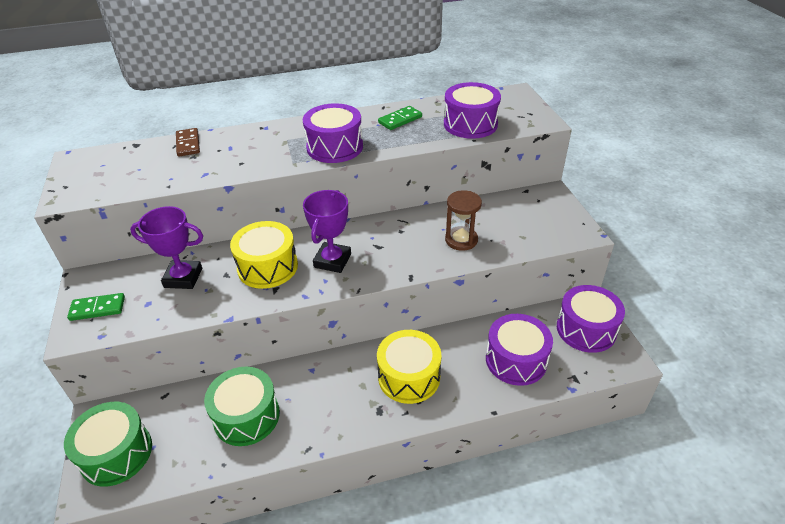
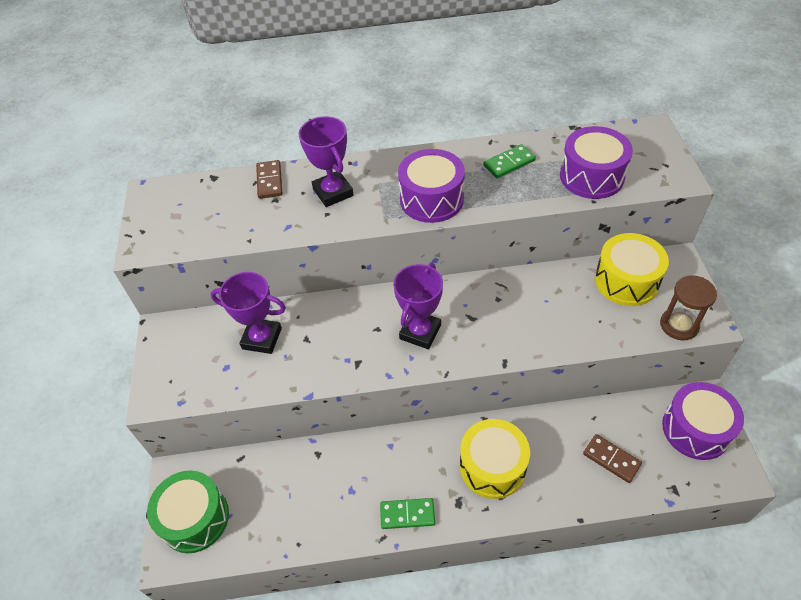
camera: 10 degrees right, 10 degrees up
(97, 308) = (176, 368): green domino -> green domino (407, 514)
(246, 148) = (333, 192): none -> purple trophy
(246, 416) = (322, 492): green drum -> none
(267, 267) = (350, 333): yellow drum -> yellow drum (626, 281)
(461, 240) = (565, 318): brown hourglass -> brown hourglass (679, 325)
(516, 360) = (611, 459): purple drum -> brown domino

